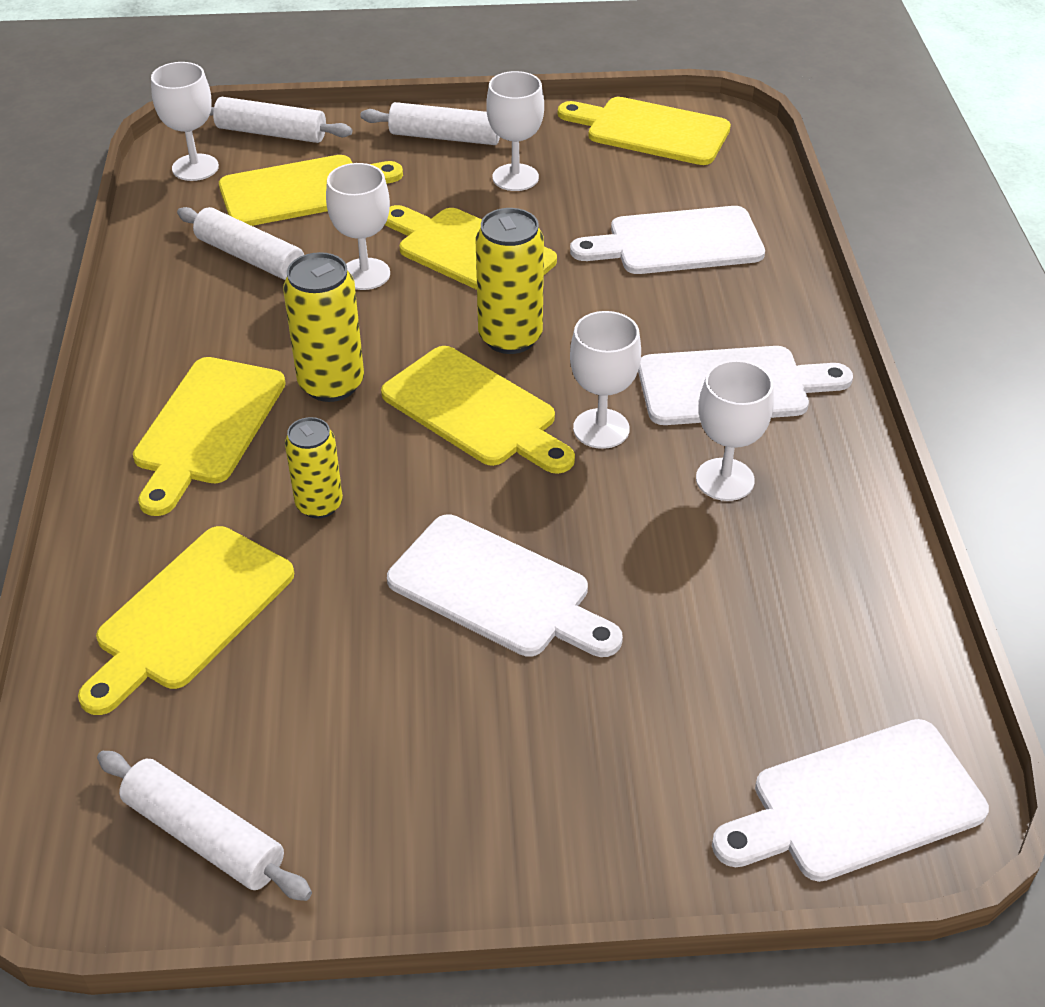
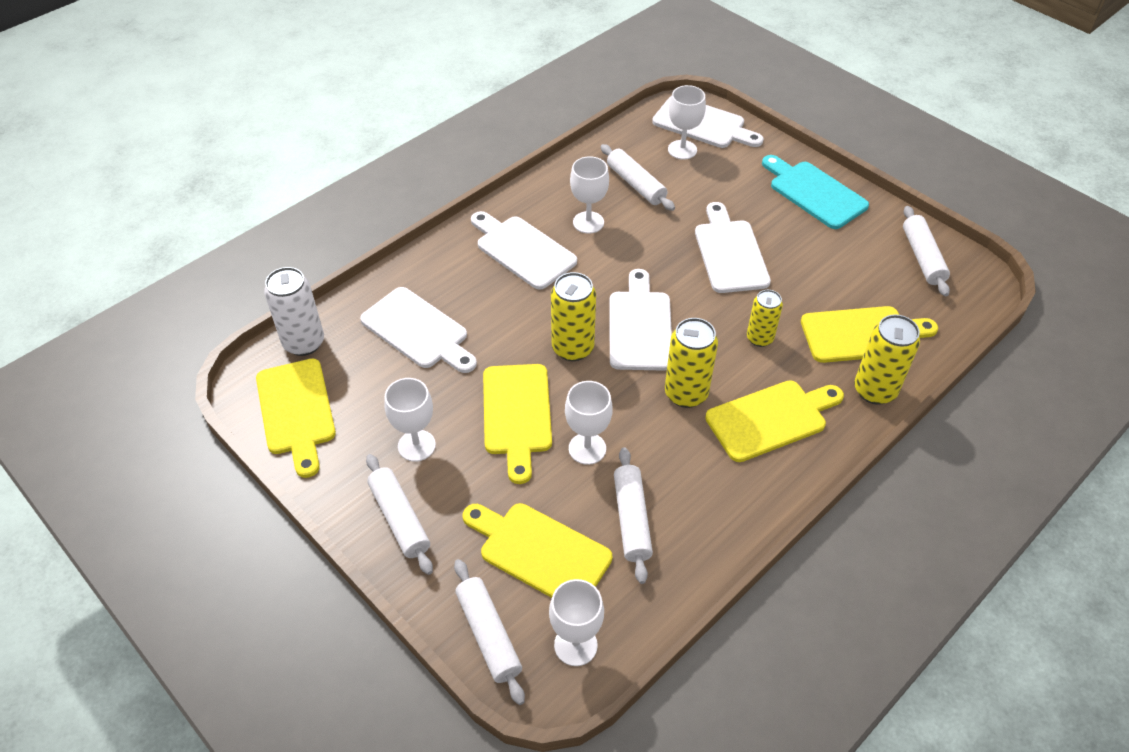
camera: 130 degrees left, 5 degrees up
(107, 550) = (874, 390): none -> yellow can
(475, 411) = (640, 326): yellow cutting board -> white cutting board
(506, 818) = (814, 193): none -> turquoise cutting board
(601, 429) = (601, 276): white goblet -> white goblet (682, 150)
(747, 166) = (304, 343): none -> white can
(763, 587) = (636, 184): none -> white rolling pin

